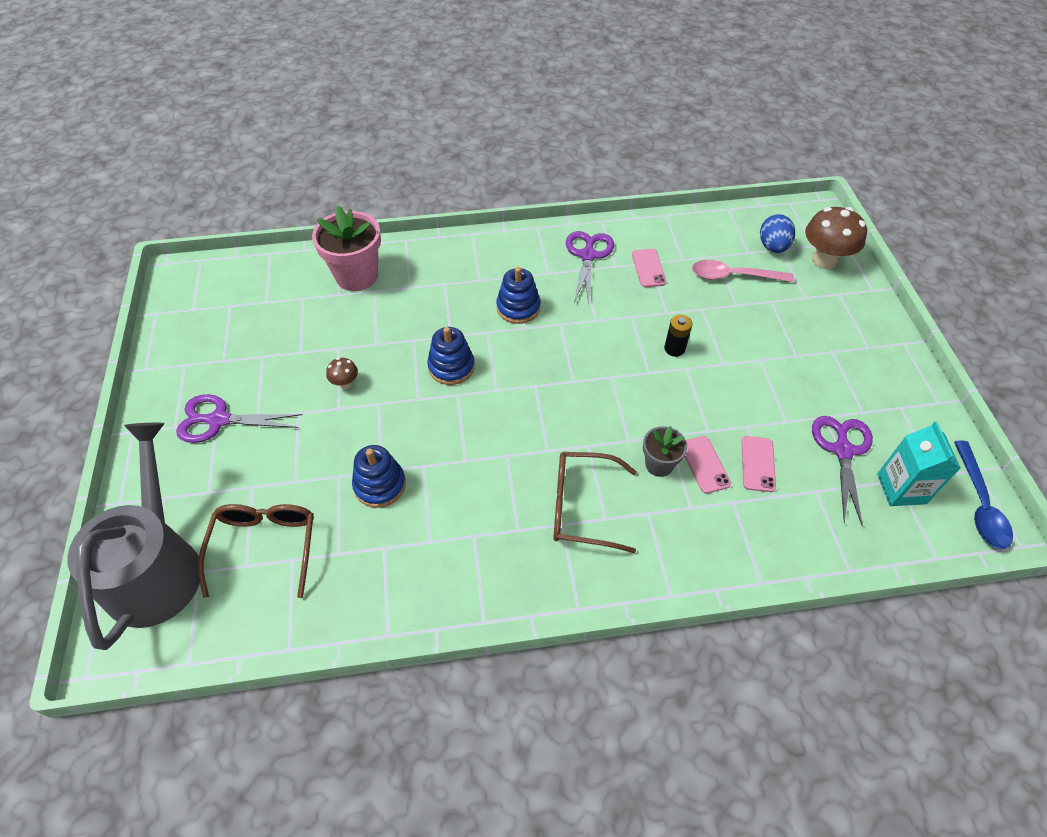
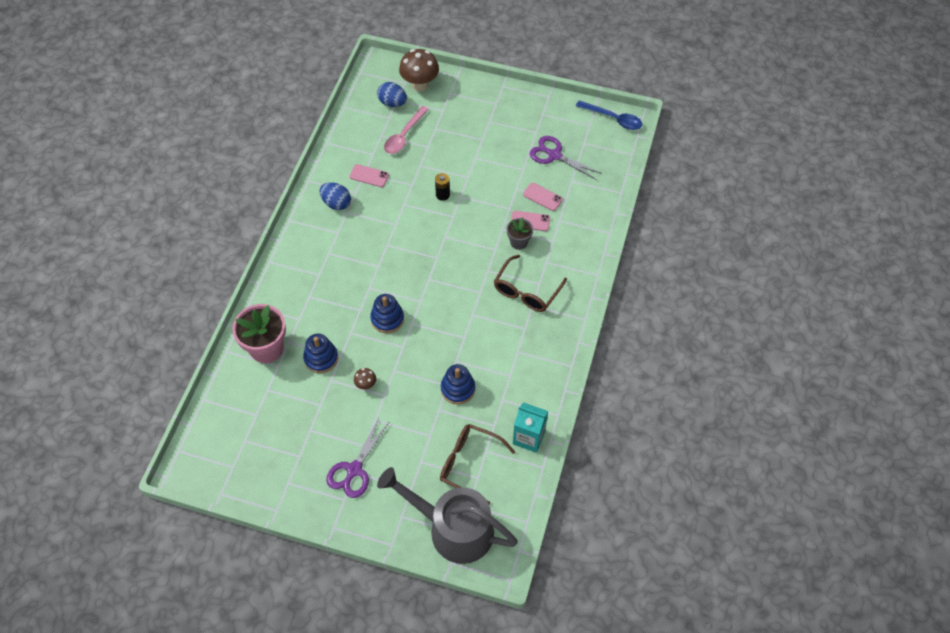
camera: 65 degrees left, 5 degrees up
(518, 308) = (359, 262): blue stacking toy -> blue stacking toy (321, 358)
(588, 256) = (336, 203): purple scissors -> blue egg
(901, 488) = (589, 144): turquoise carton -> turquoise carton (528, 437)

